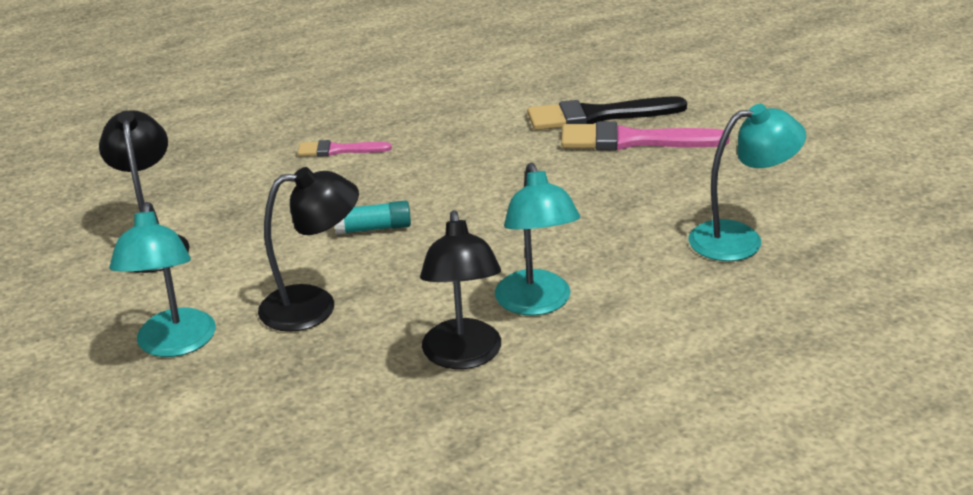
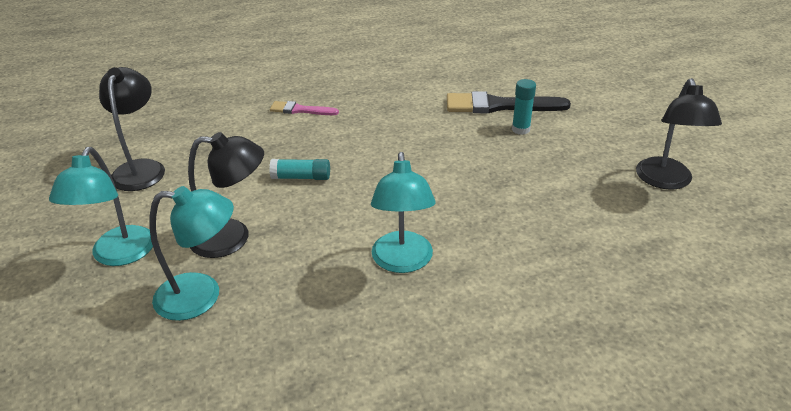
camera: 10 degrees right, 5 degrees up
(463, 356) = (329, 302): black lamp -> black lamp (666, 181)
(633, 141) = (520, 129): pink brush -> turquoise glue stick
(740, 239) = (584, 227): turquoise lamp -> turquoise lamp (201, 296)

